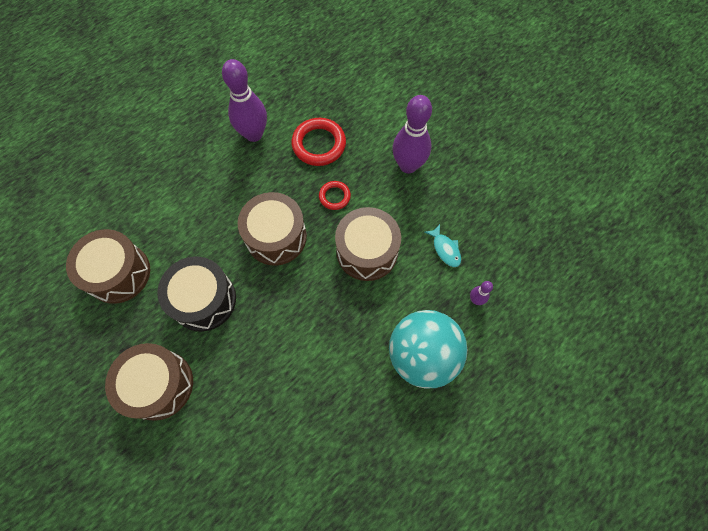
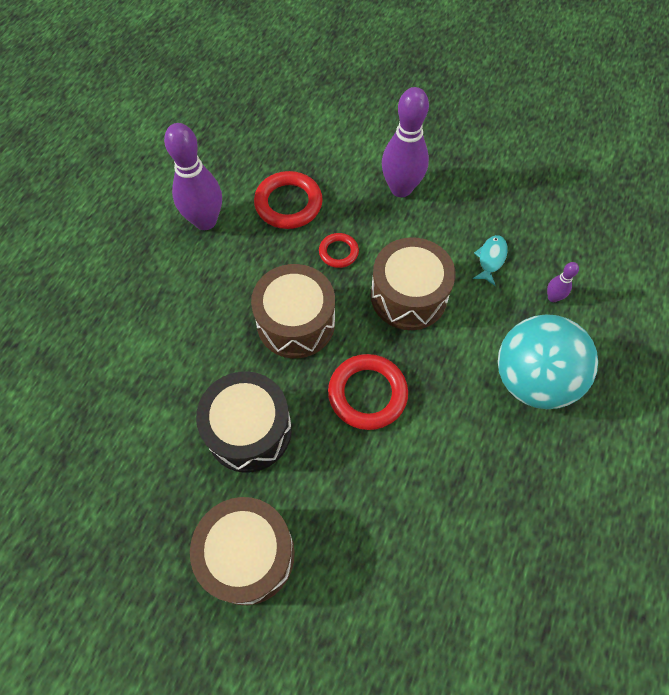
camera: 25 degrees left, 5 degrees down
(118, 273) = (122, 446): brown drum -> none
(297, 311) = (367, 394): none -> red ring
(445, 249) = (491, 259): turquoise fish -> turquoise fish turned 105 degrees counterclockwise

